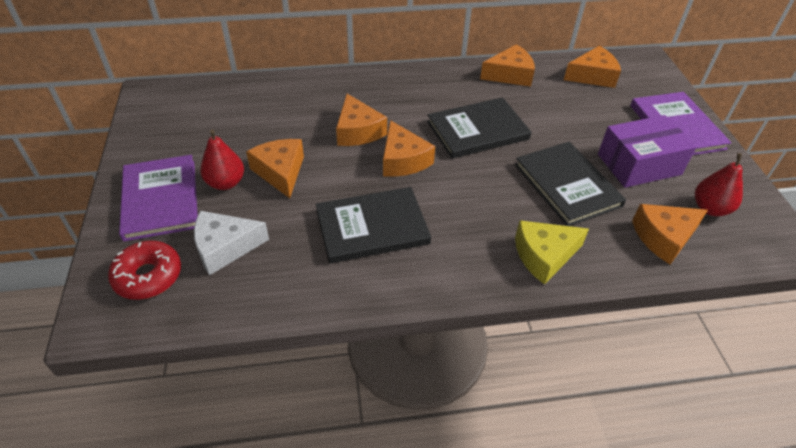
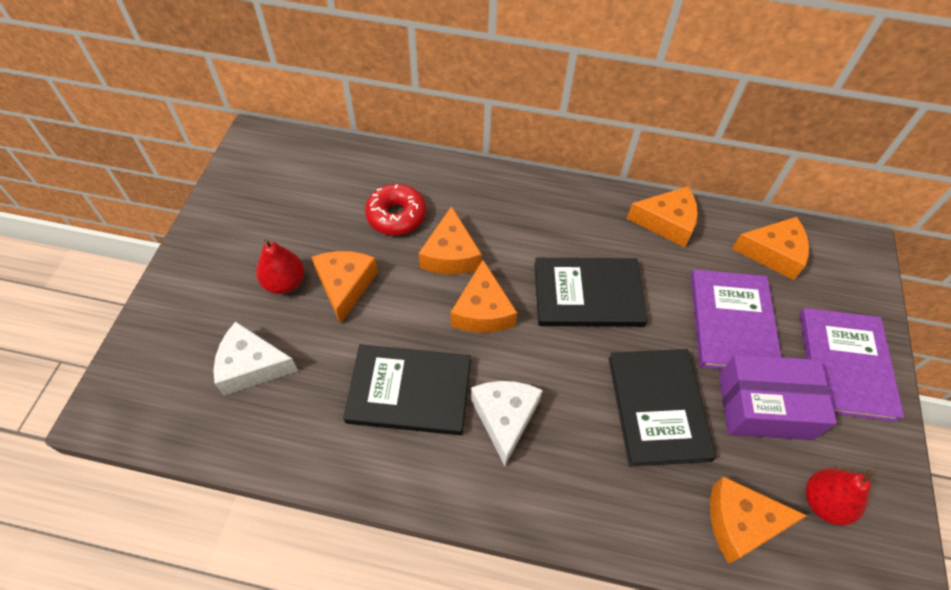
camera: 20 degrees right, 10 degrees up
(148, 276) = (167, 376): red donut -> red donut (396, 216)
(161, 199) = (214, 283): purple book -> purple book (732, 322)
(458, 223) = (505, 418): none -> white cheese
(544, 256) = (582, 496): yellow cheese -> none

